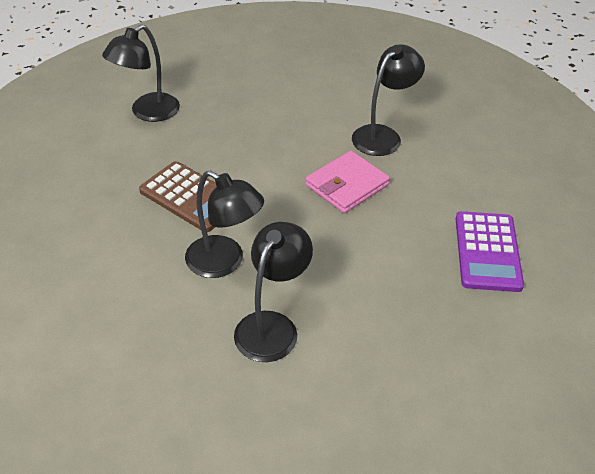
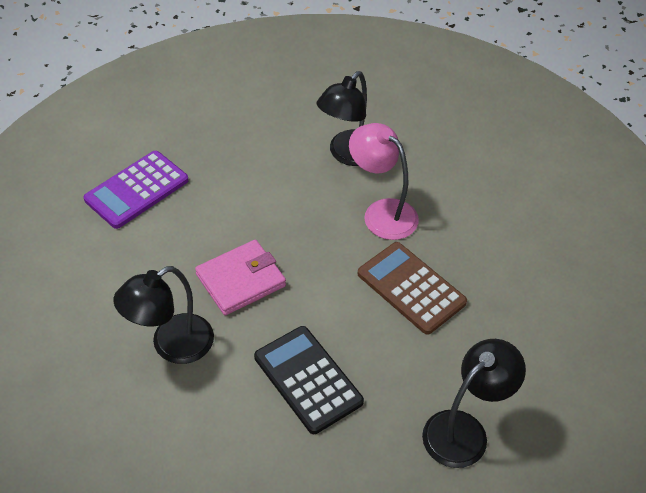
camera: 170 degrees left, 5 degrees up
(224, 262) = (382, 212): black lamp -> pink lamp
(269, 127) = (308, 379): none -> black calculator
(487, 252) = (137, 190): purple calculator -> purple calculator turned 150 degrees counterclockwise

